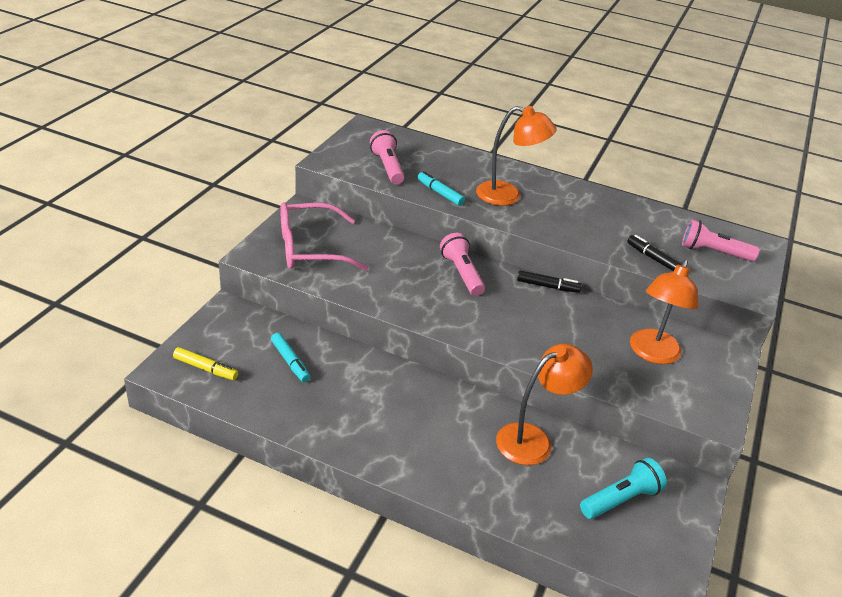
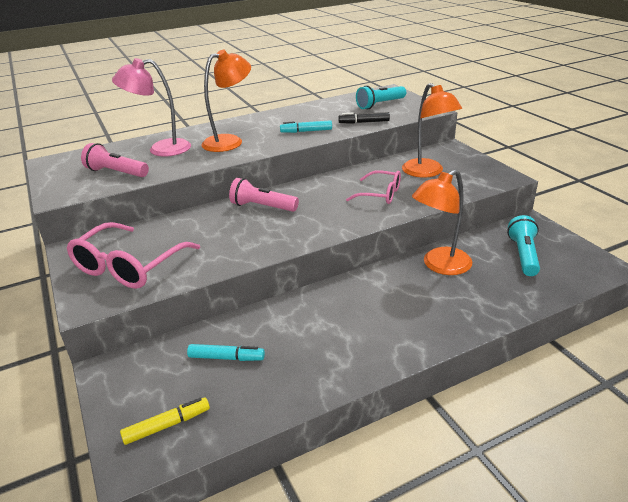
camera: 45 degrees left, 5 degrees down
(440, 193) = (185, 164): turquoise marker -> turquoise marker (306, 131)
(449, 167) = (161, 149): none -> pink lamp
(533, 439) = (440, 265): orange lamp -> orange lamp turned 135 degrees counterclockwise
(547, 286) = (320, 180): black marker -> none
(567, 337) = (380, 194): none -> pink glasses
(713, 252) = (380, 105): pink flashlight -> turquoise flashlight

